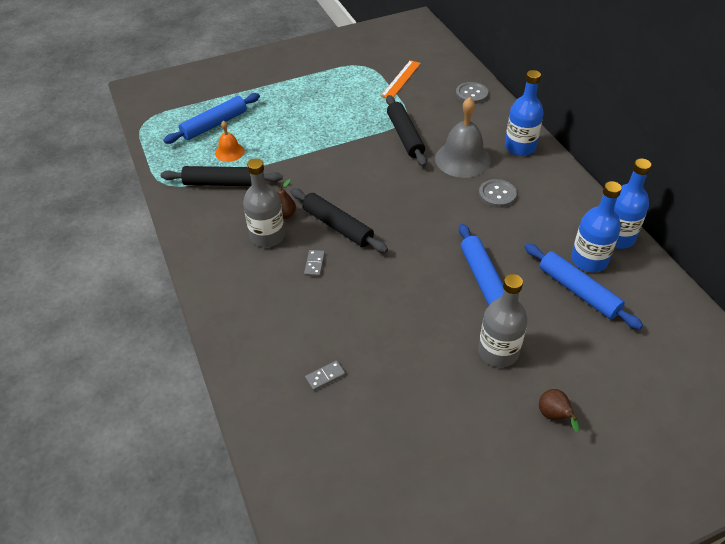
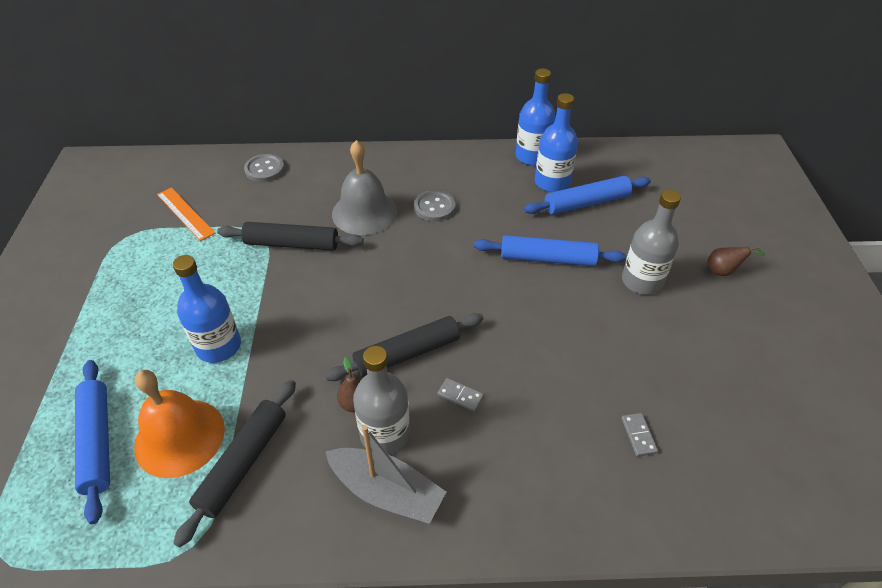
camera: 70 degrees left, 0 degrees up
(226, 250) = (386, 492): none -> grey boat
(229, 152) = (180, 437): orange bell -> orange bell, size x1.86
(520, 147) = (375, 167): blue bottle -> blue bottle (218, 346)

